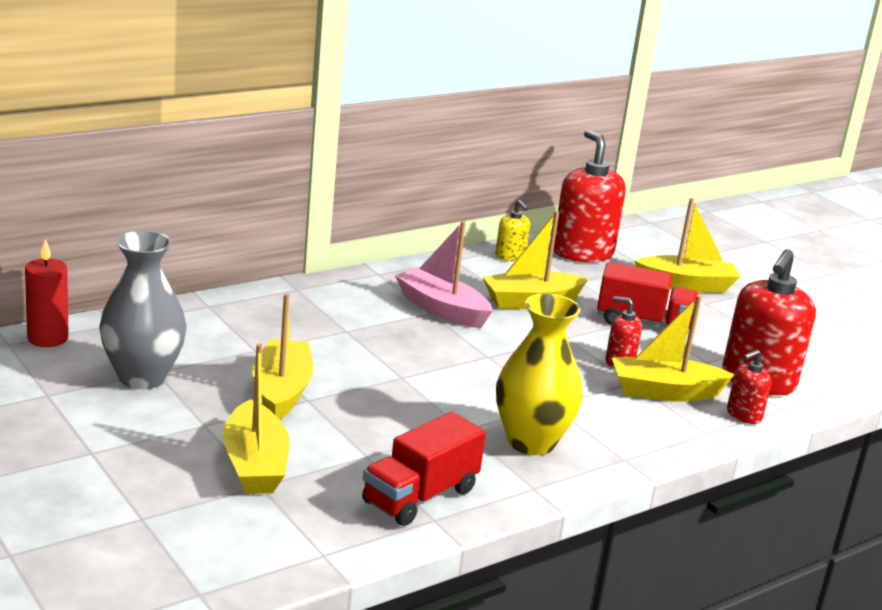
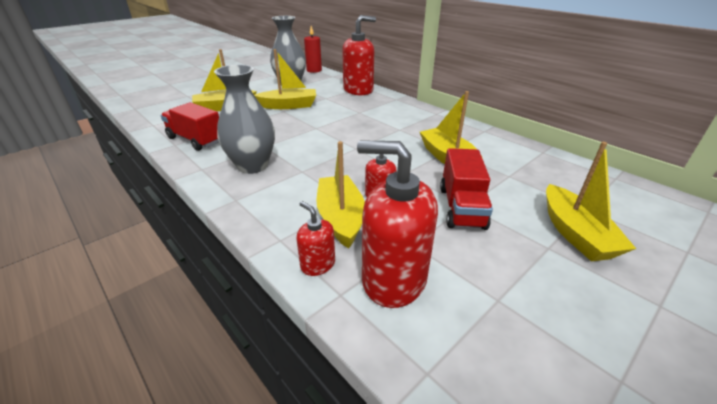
camera: 85 degrees right, 10 degrees up
(442, 309) = (406, 132): pink boat -> none
(510, 256) = (515, 148): yellow soap dispenser -> none
(531, 442) = (253, 166): yellow vase -> grey vase
(582, 253) = (567, 176): red soap dispenser -> red soap dispenser (358, 90)

